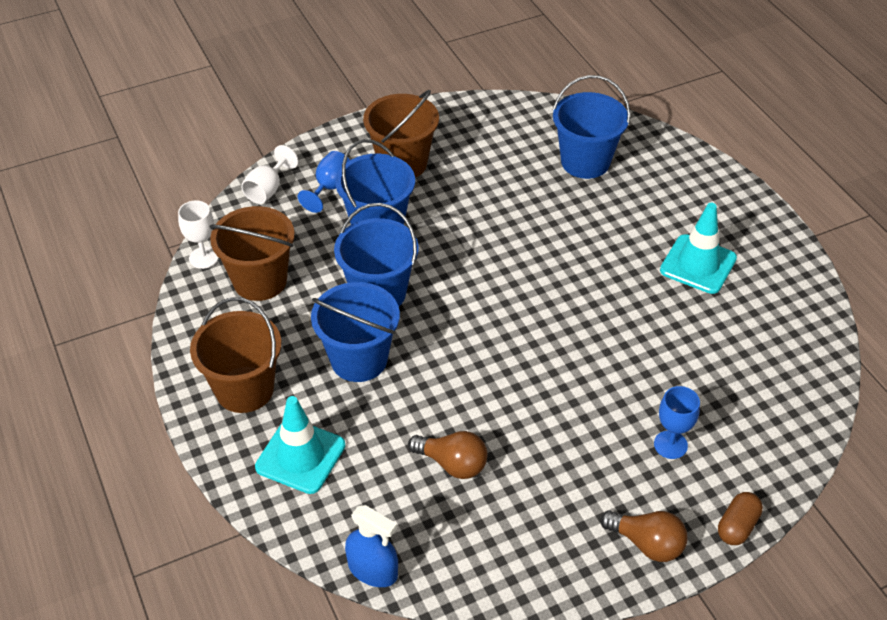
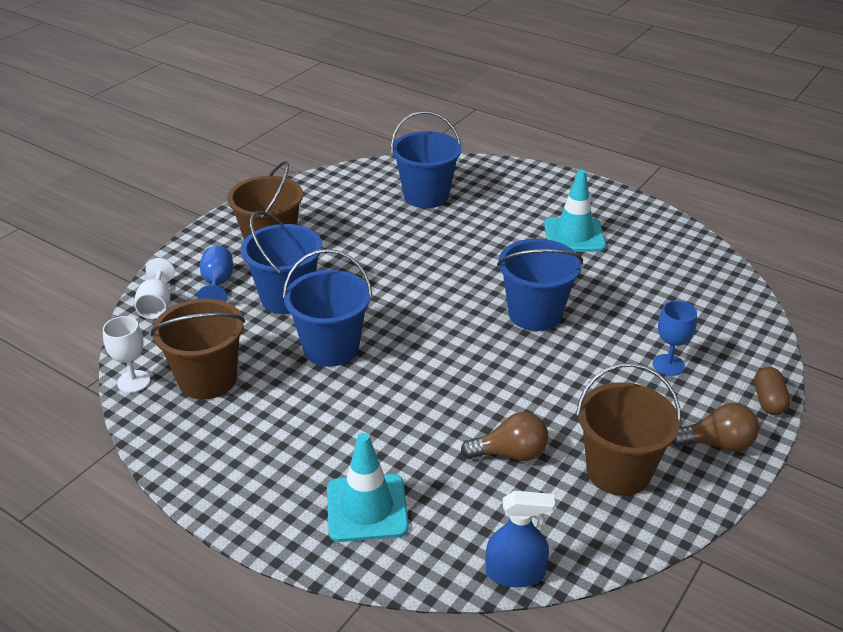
camera: 30 degrees left, 10 degrees down
(244, 389) = (265, 475): brown bucket -> brown bucket (618, 471)
(359, 359) = (356, 406): blue bucket -> blue bucket (535, 314)

